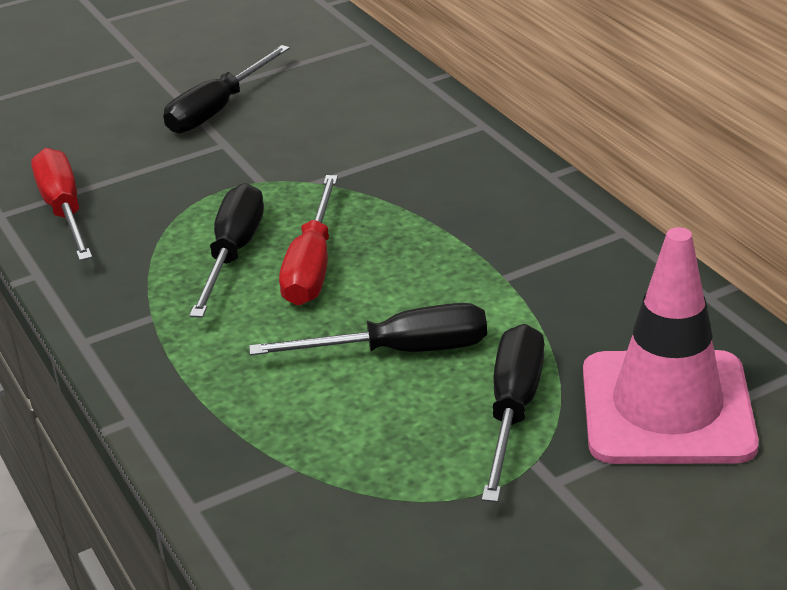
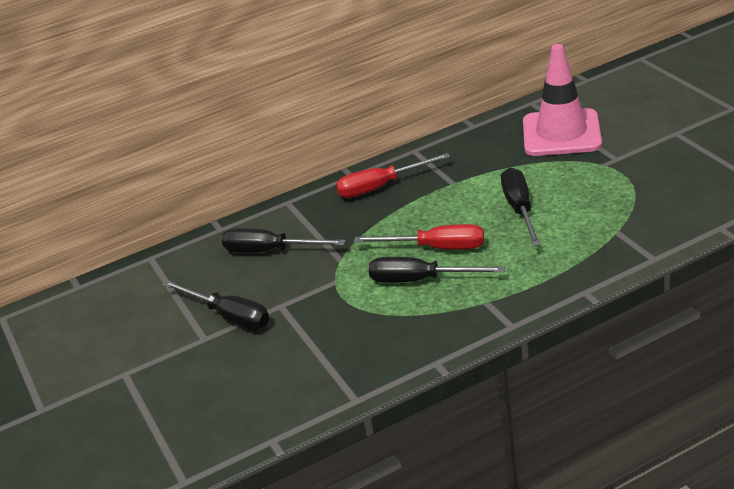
camera: 85 degrees left, 0 degrees up
(64, 210) = (356, 366): red screwdriver -> red screwdriver (381, 187)
(513, 410) = (566, 172): black screwdriver -> black screwdriver (270, 251)

